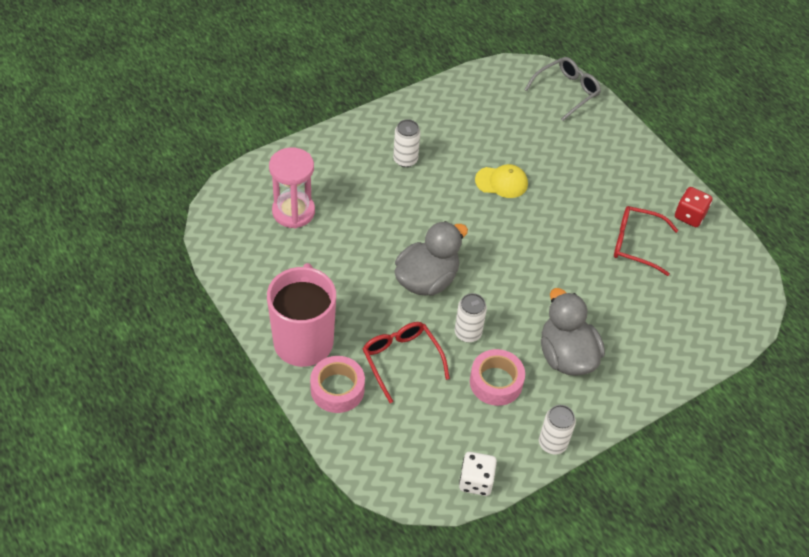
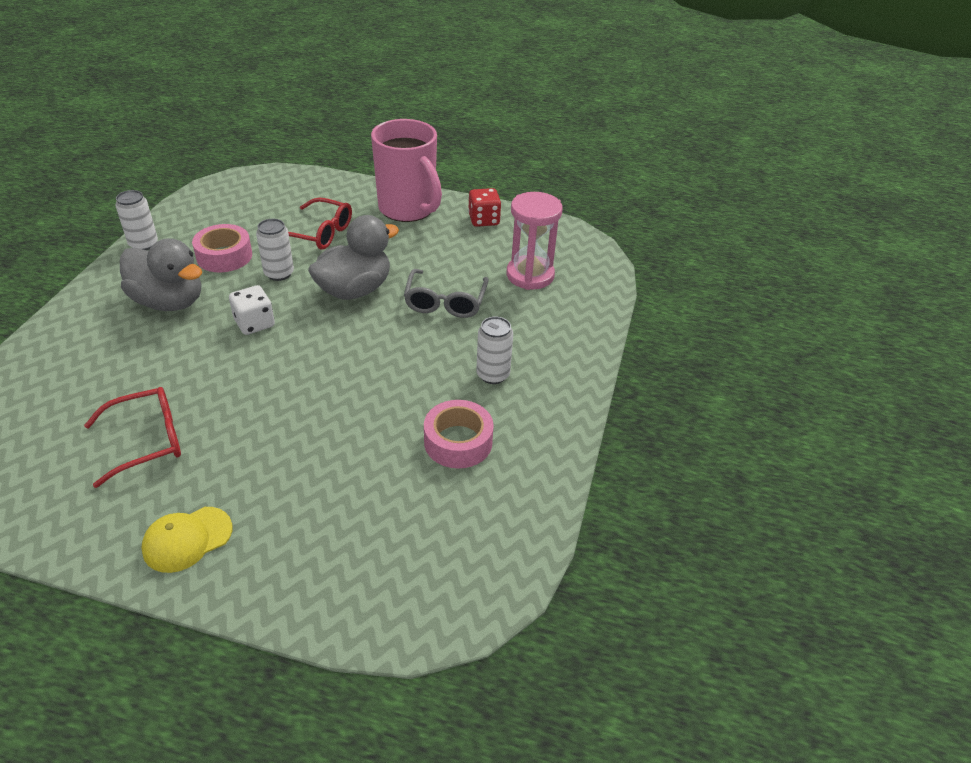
camera: 140 degrees right, 10 degrees down
(337, 389) = (350, 198): pink tape -> pink tape (458, 442)
(427, 279) = (354, 290): grey duck -> grey duck turned 135 degrees counterclockwise
(476, 481) = (194, 202): white dice -> white dice (254, 323)
(501, 182) = (366, 415): yellow cap -> yellow cap (187, 539)
(566, 91) = (391, 605): grey glasses -> grey glasses (445, 302)
(689, 216) = (84, 521): red dice -> red dice (484, 220)

